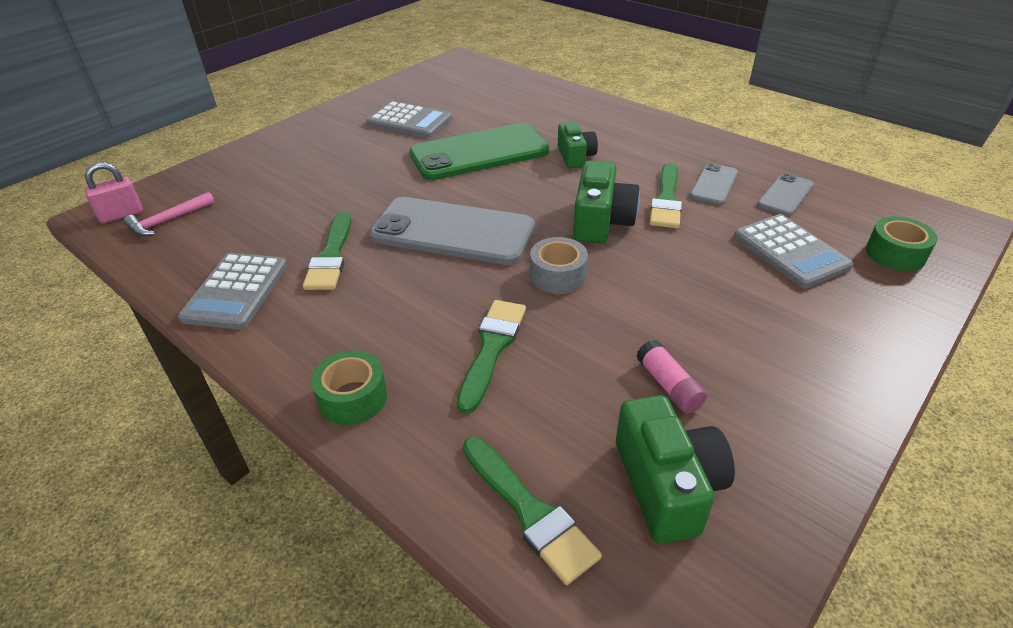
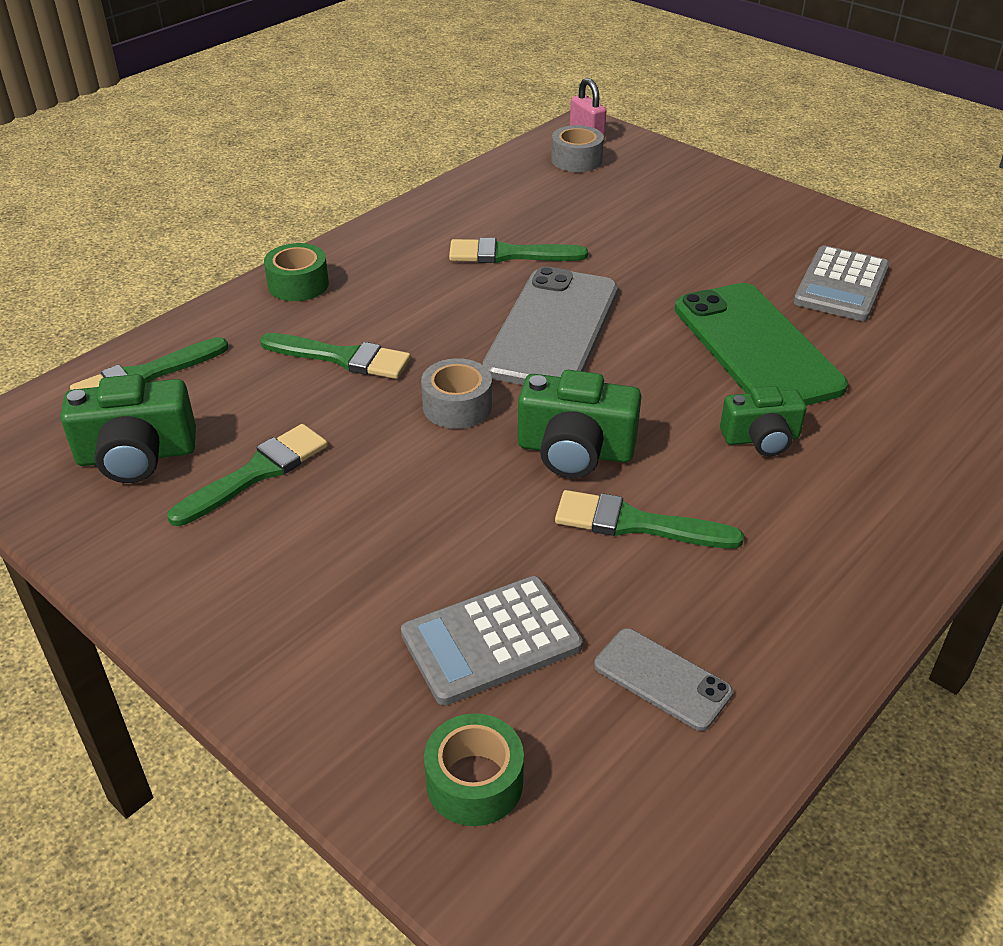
camera: 90 degrees right, 0 degrees up
(168, 220) = (576, 160): pink hammer -> grey tape
(236, 291) = (455, 211): grey calculator -> none
(668, 385) = (256, 473): pink glue stick -> green brush
(714, 184) = (690, 588): grey phone -> none

